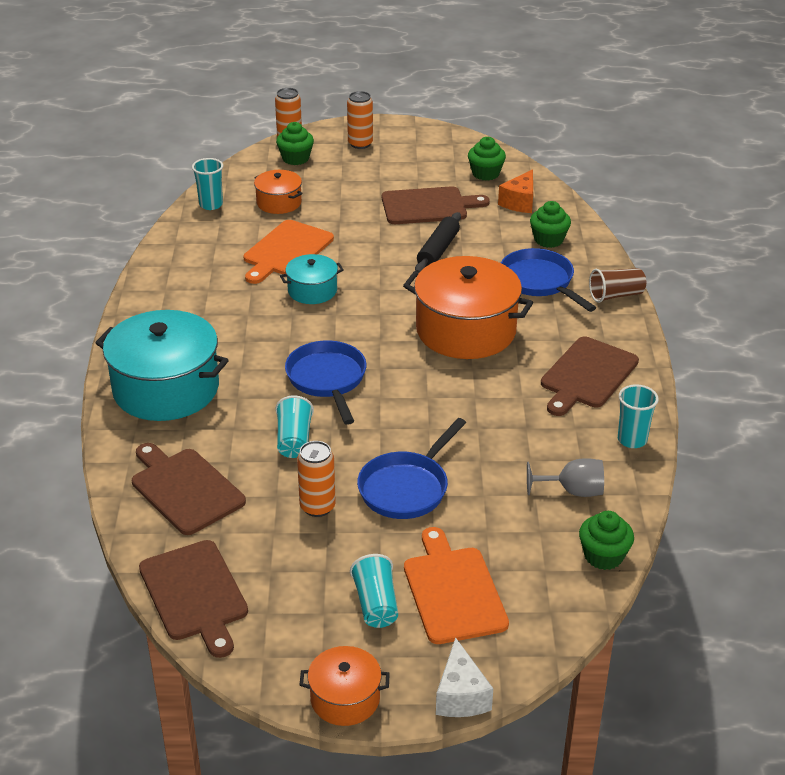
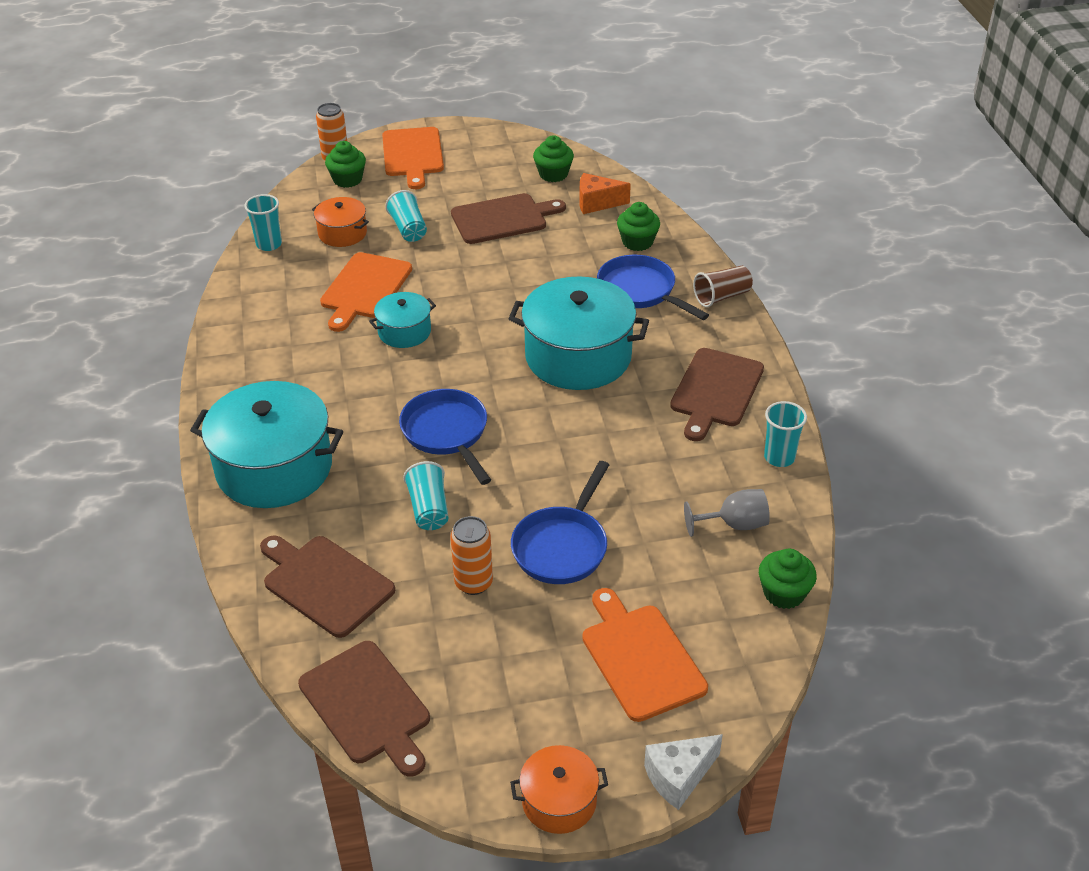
camera: 10 degrees left, 5 degrees up
(360, 144) = (412, 155): orange can -> orange cutting board
(376, 604) = (564, 686): turquoise cup -> turquoise cup (408, 229)
(438, 250) = (526, 268): black rolling pin -> none
(460, 696) = (678, 777): white cheese -> white cheese turned 75 degrees clockwise
(466, 330) = (578, 356): orange pot -> turquoise pot
(519, 202) = (597, 203): orange cheese -> orange cheese turned 75 degrees clockwise

